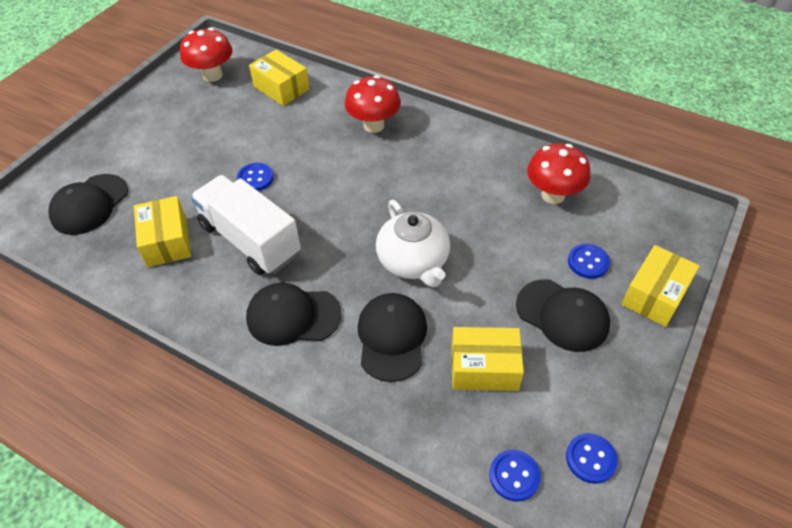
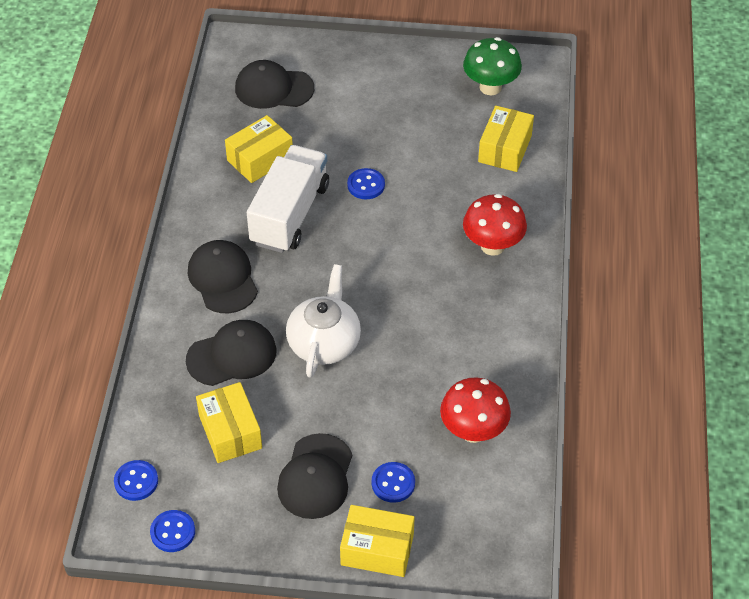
camera: 65 degrees right, 0 degrees up
(212, 75) = (490, 87): red mushroom -> green mushroom
(414, 261) = (324, 342): white teapot -> white teapot turned 150 degrees clockwise

